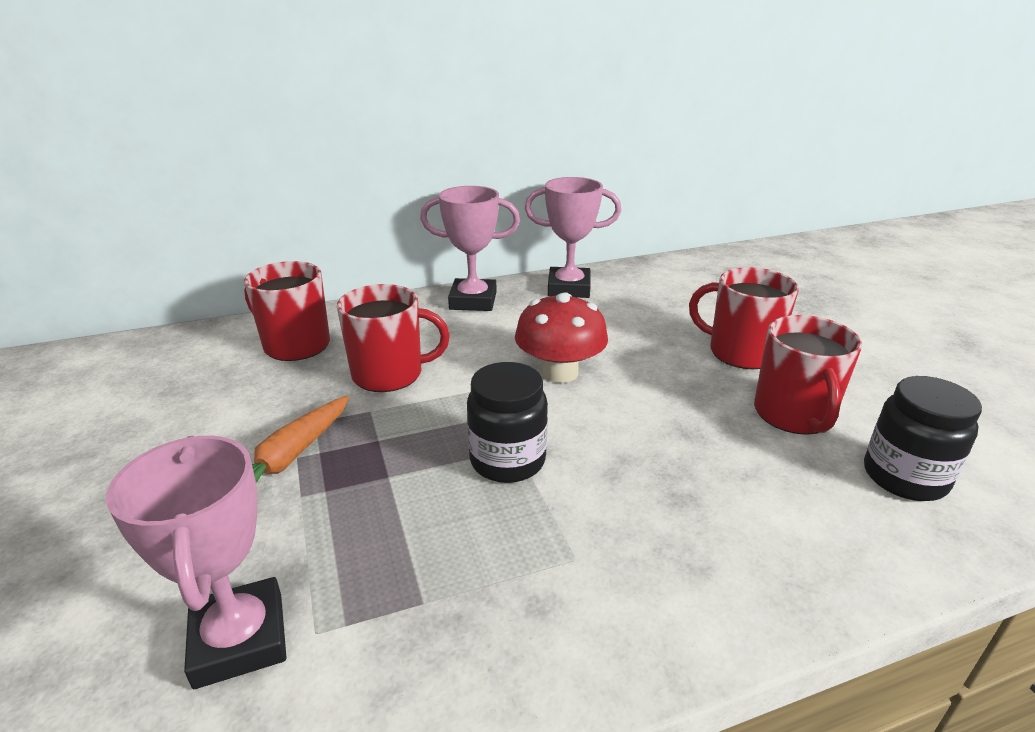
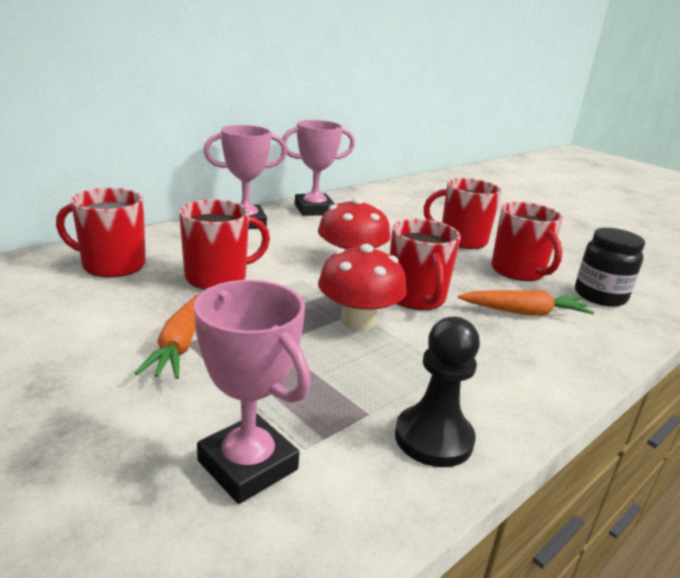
camera: 25 degrees left, 5 degrees down
(475, 663) = (433, 438): none -> black pawn
(507, 460) = (358, 320): black jar -> red mushroom
(608, 437) = (416, 298): none -> red mug
(752, 486) = (524, 312): none -> orange carrot

